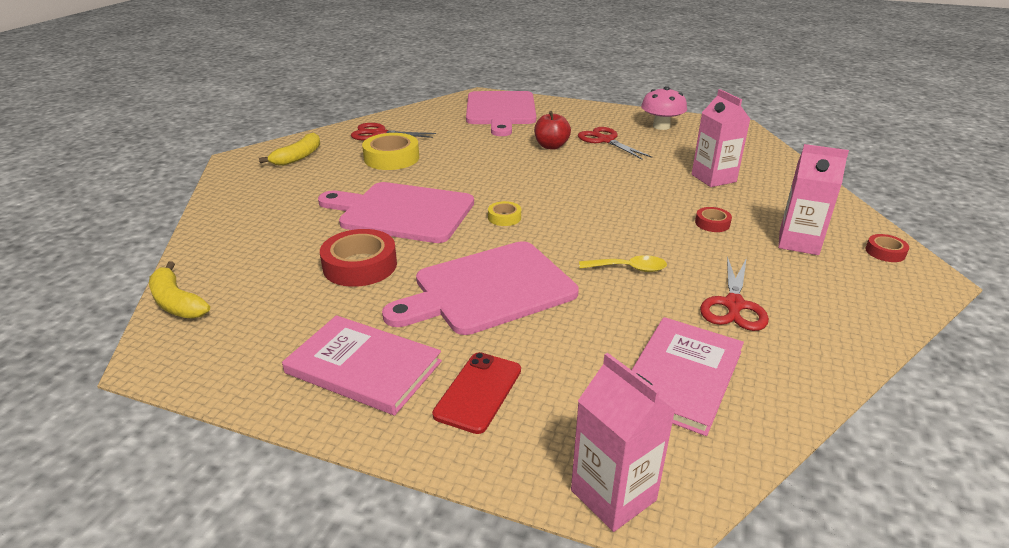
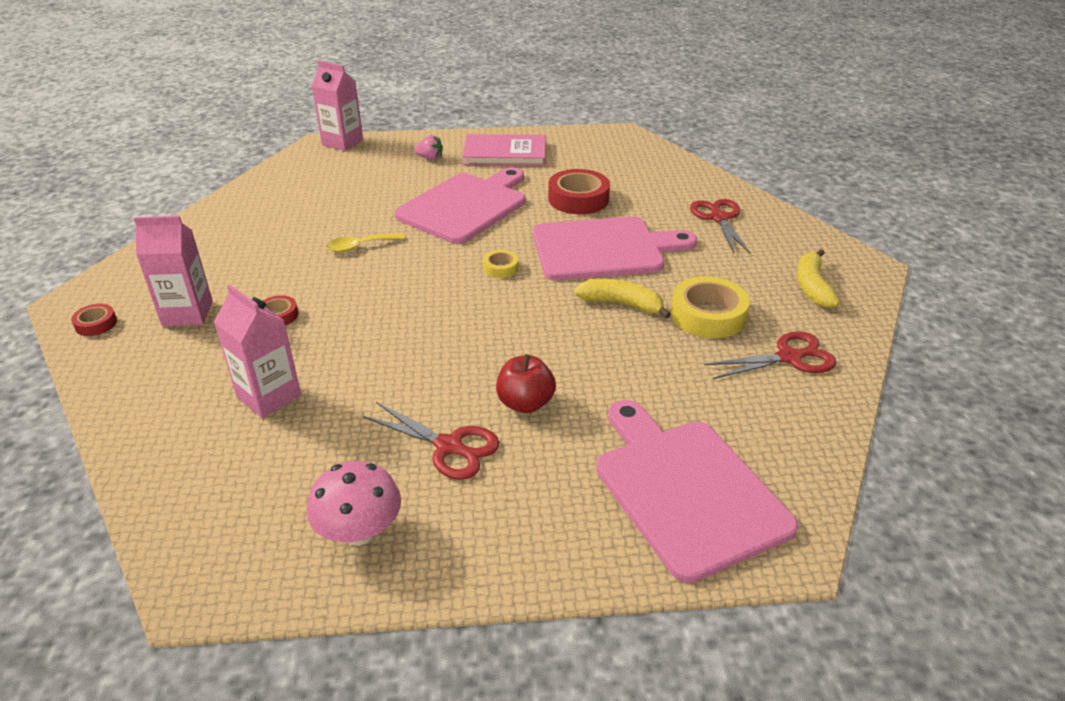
camera: 155 degrees right, 5 degrees up
(177, 302) = (662, 154): yellow banana -> yellow banana (621, 304)
(478, 392) = (430, 158): red phone -> pink strawberry
(681, 376) = (310, 188): pink book -> none
(733, 305) = (269, 238): red scissors -> red scissors (719, 218)

